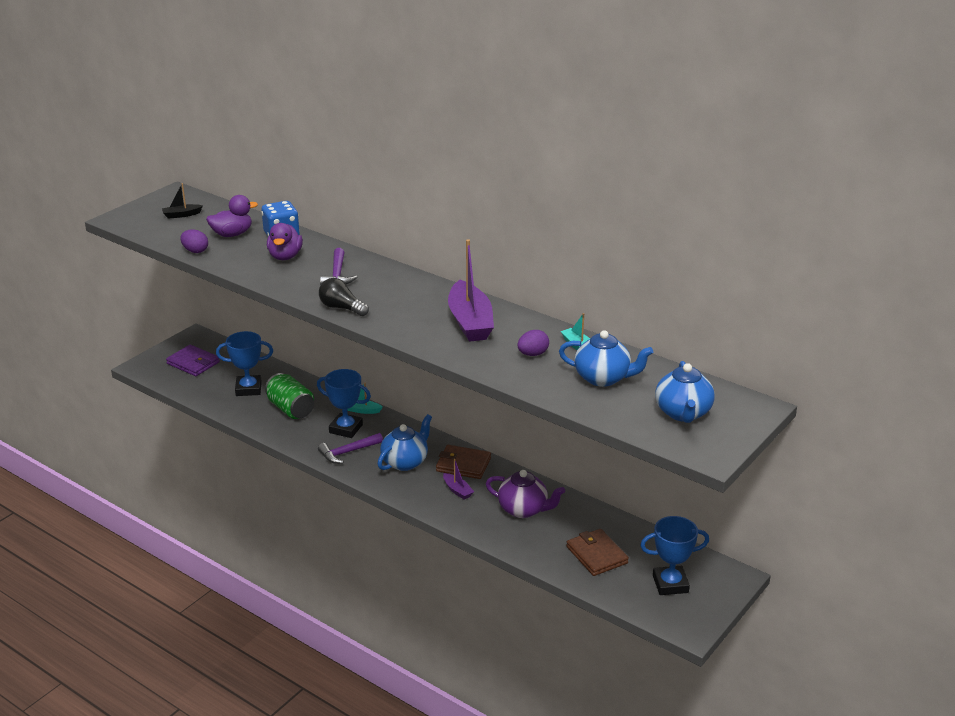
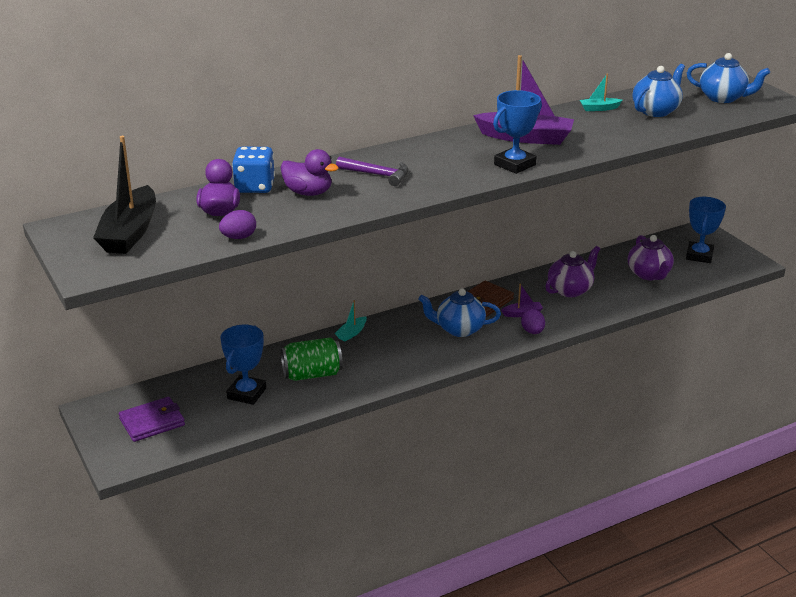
camera: 65 degrees left, 0 degrees up
(181, 215) = (130, 232): black boat -> black boat, size x2.19
(341, 308) = (450, 184): black light bulb -> none
(346, 429) = (377, 349): blue trophy -> blue trophy (514, 165)
(348, 452) = (419, 357): purple hammer -> none
(405, 462) = (459, 329): blue teapot -> blue teapot turned 60 degrees counterclockwise
(533, 354) = (600, 126): purple egg -> purple egg (532, 332)
(596, 555) = (649, 274): brown wallet -> purple teapot

